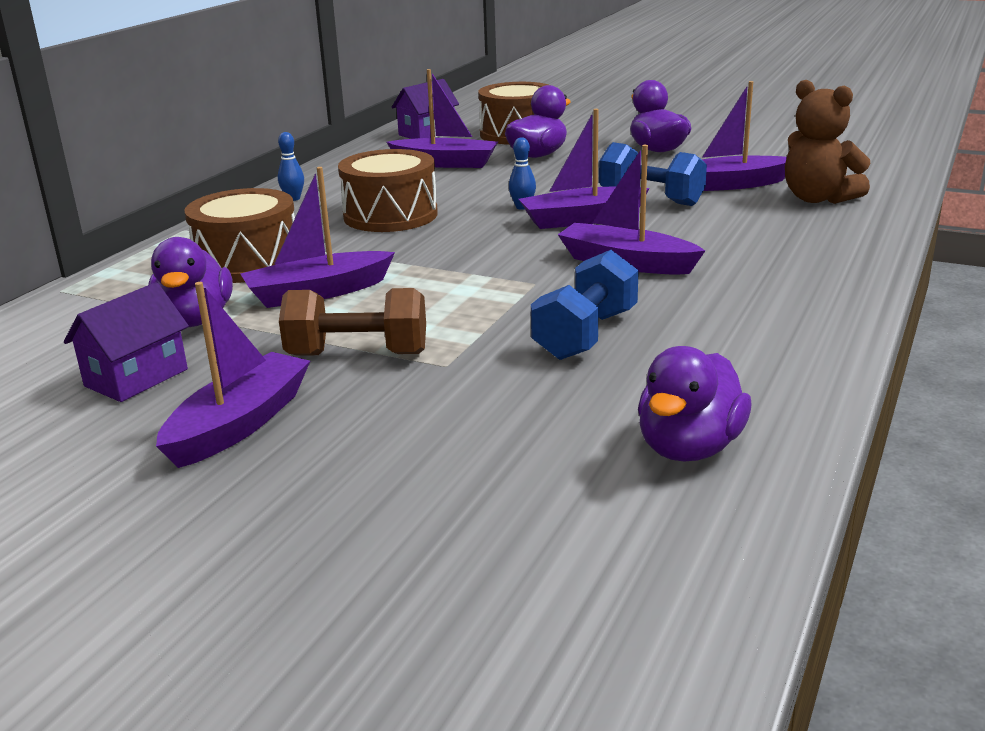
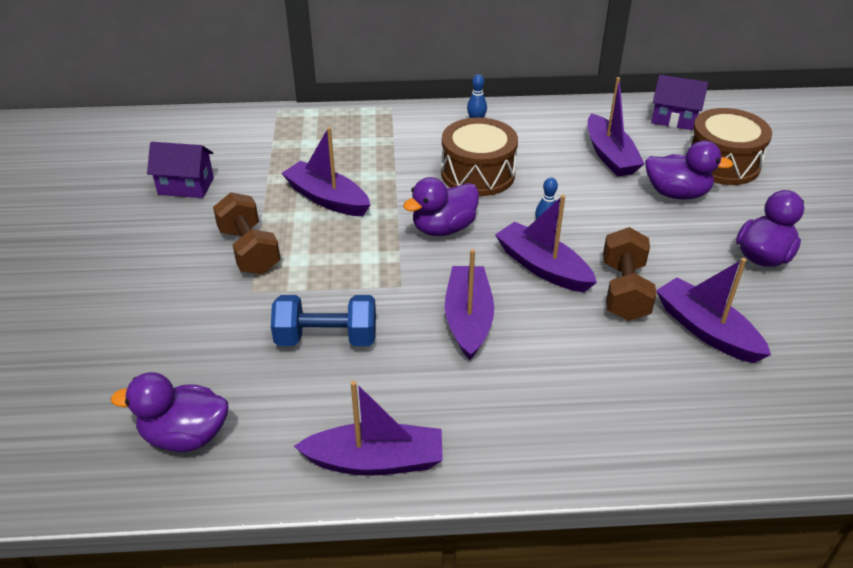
camera: 60 degrees right, 15 degrees up
(195, 320) = (264, 172): purple duck -> purple duck (443, 228)
(239, 424) = (150, 244): purple boat -> purple boat (376, 460)
(248, 262) = (356, 152): brown drum -> none
(651, 199) = (624, 291): blue dumbbell -> brown dumbbell
(818, 199) = (719, 400): brown teddy bear -> none

